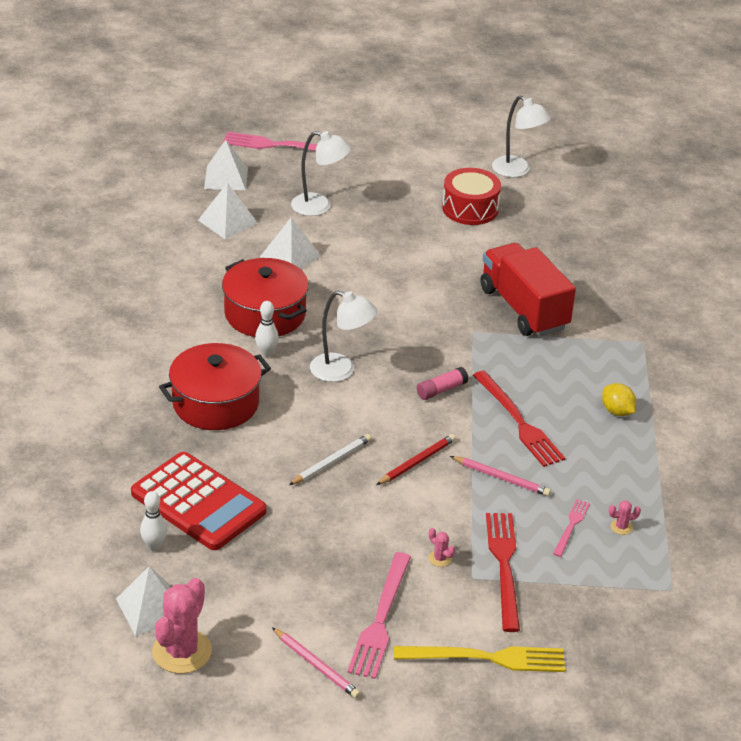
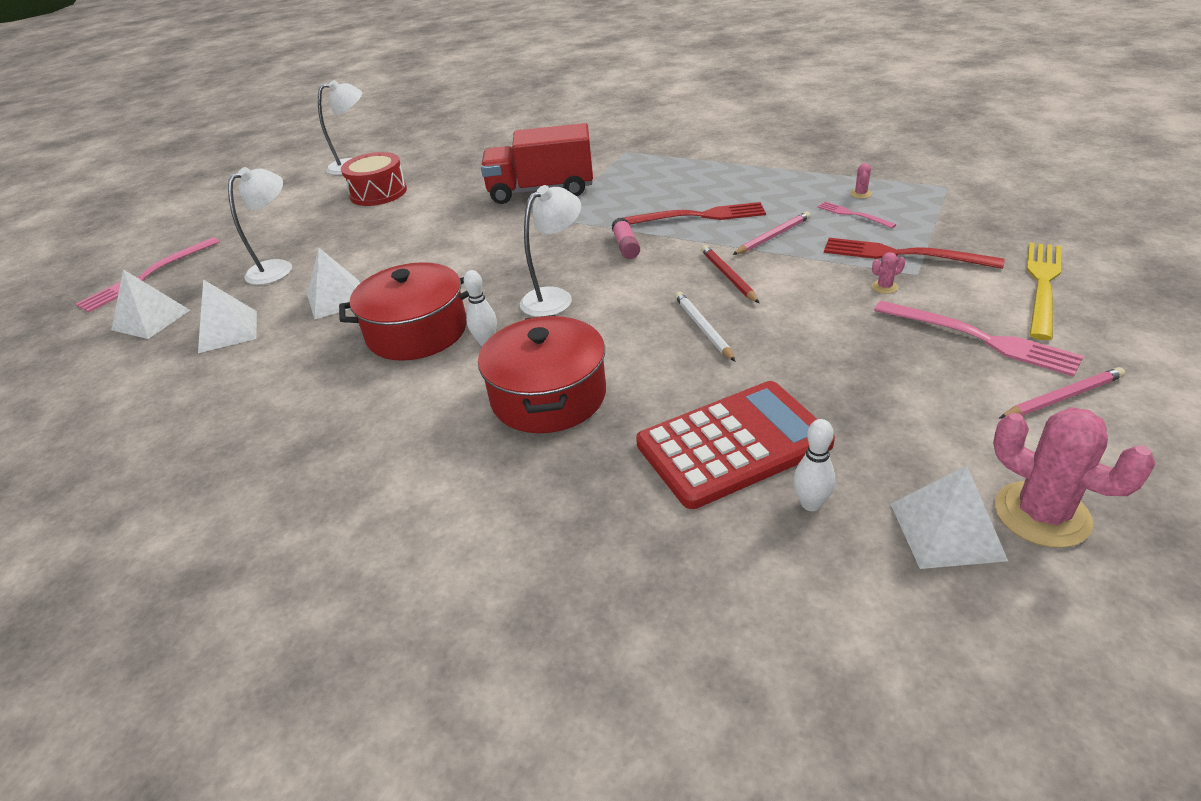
camera: 60 degrees left, 0 degrees up
(617, 411) = (707, 173): yellow lemon -> none

